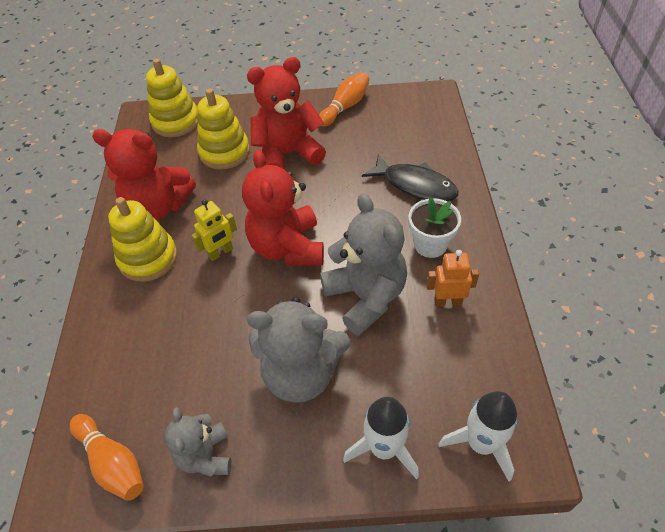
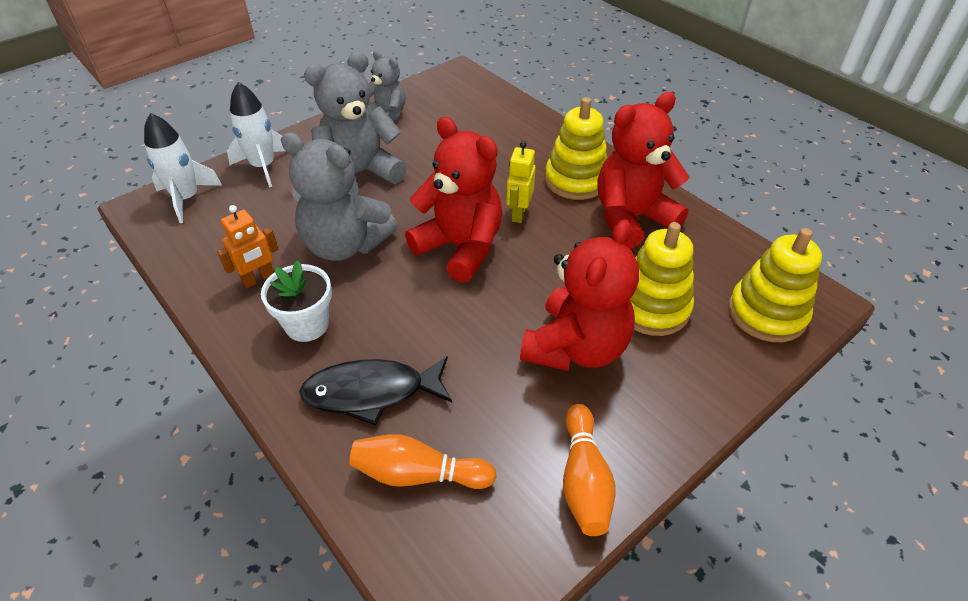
camera: 140 degrees right, 5 degrees down
(112, 462) = (442, 91): orange bowling pin -> orange bowling pin (418, 474)

